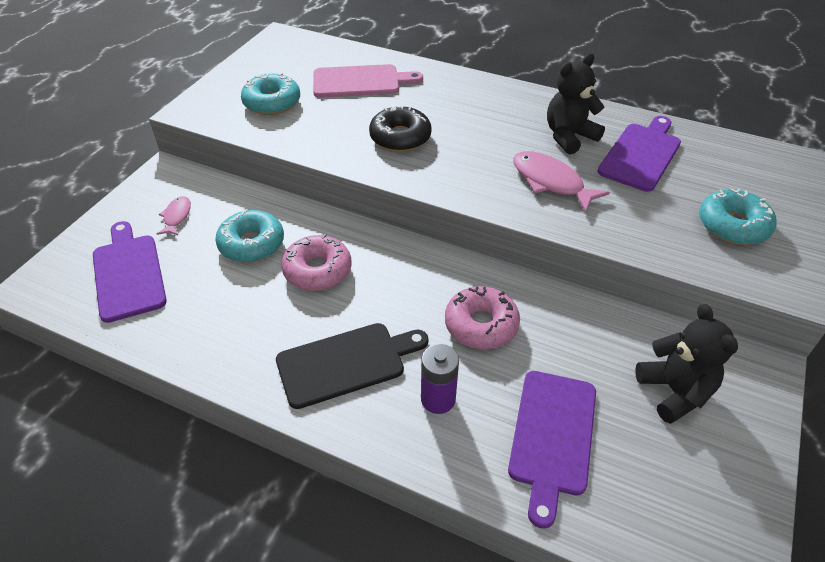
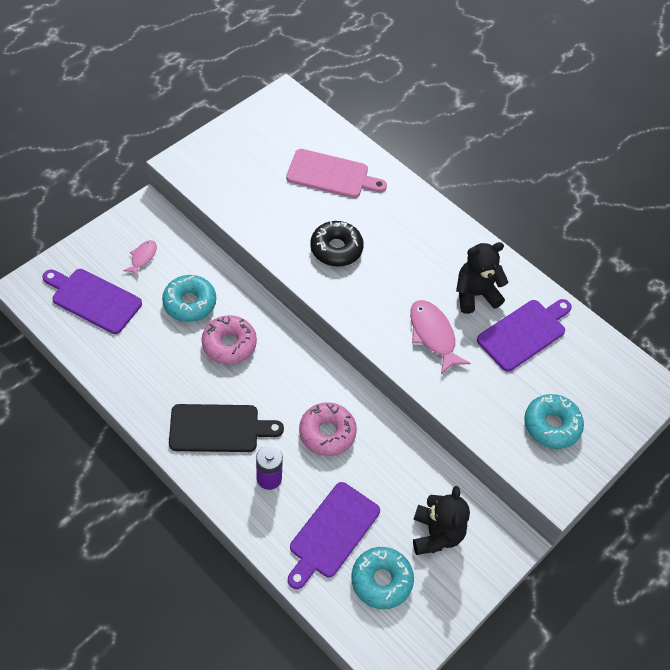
camera: 15 degrees right, 10 degrees up
(128, 273) = (93, 299): purple cutting board -> purple cutting board turned 60 degrees counterclockwise
(272, 102) = (248, 176): turquoise donut -> turquoise donut (381, 580)

